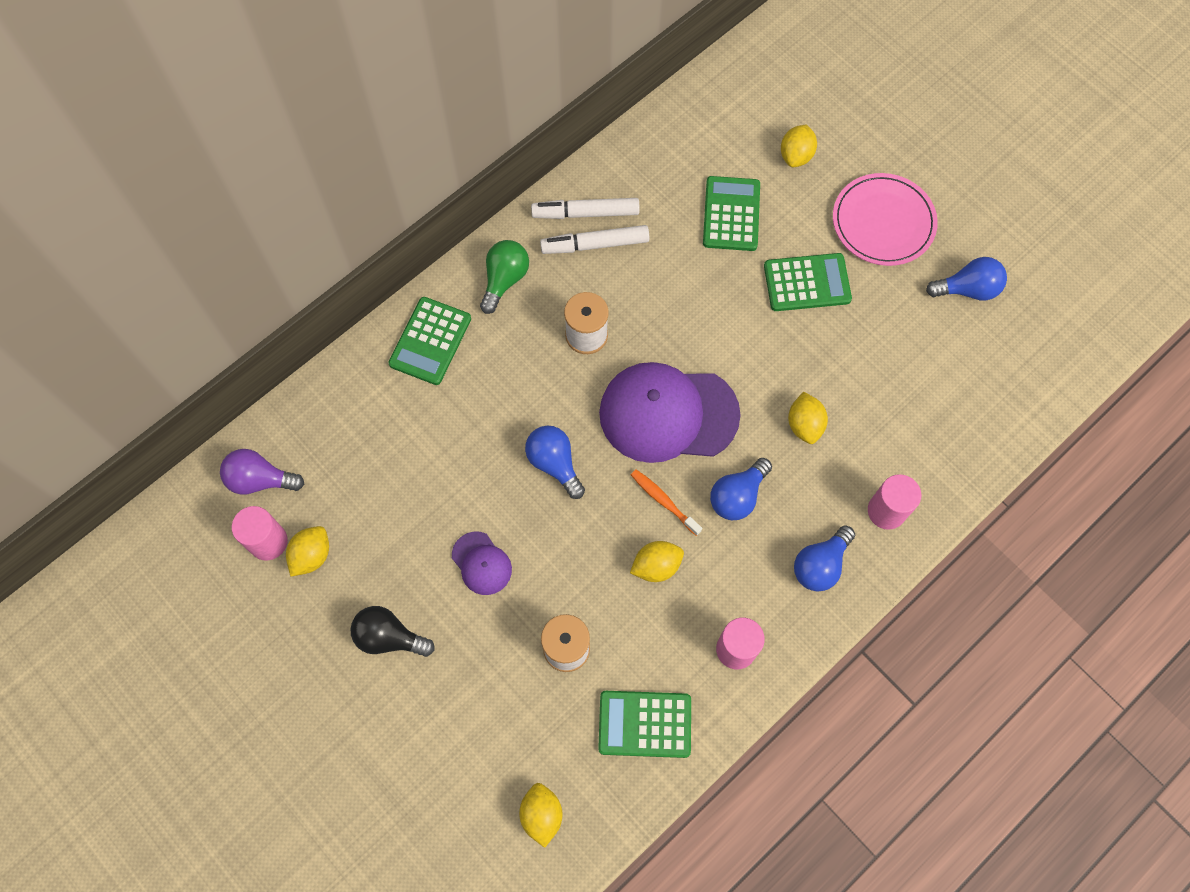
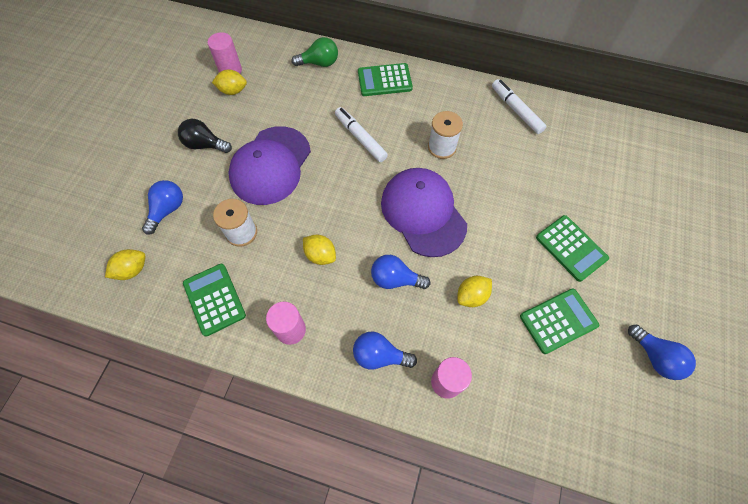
camera: 60 degrees right, 5 degrees down
(260, 479) = (261, 52): purple light bulb -> none
(389, 637) = (205, 145): black light bulb -> black light bulb turned 60 degrees counterclockwise
(481, 563) = (270, 165): purple cap -> purple cap, size x2.15
(504, 280) = (445, 94): green light bulb -> green light bulb (319, 63)
(554, 463) = (352, 170): blue light bulb -> blue light bulb (168, 210)
(595, 244) = (501, 124): white marker -> white marker (360, 138)
(663, 501) = (365, 238): orange toothbrush -> none
(731, 214) = (580, 182): green calculator -> green calculator (558, 321)
(796, 155) = (652, 198): yellow lemon -> none
(883, 222) = (654, 274): pink plate -> none

